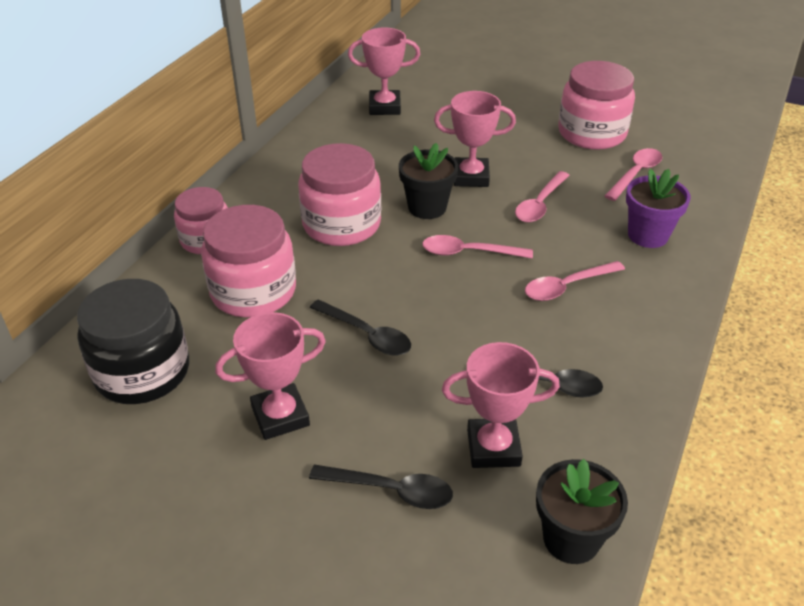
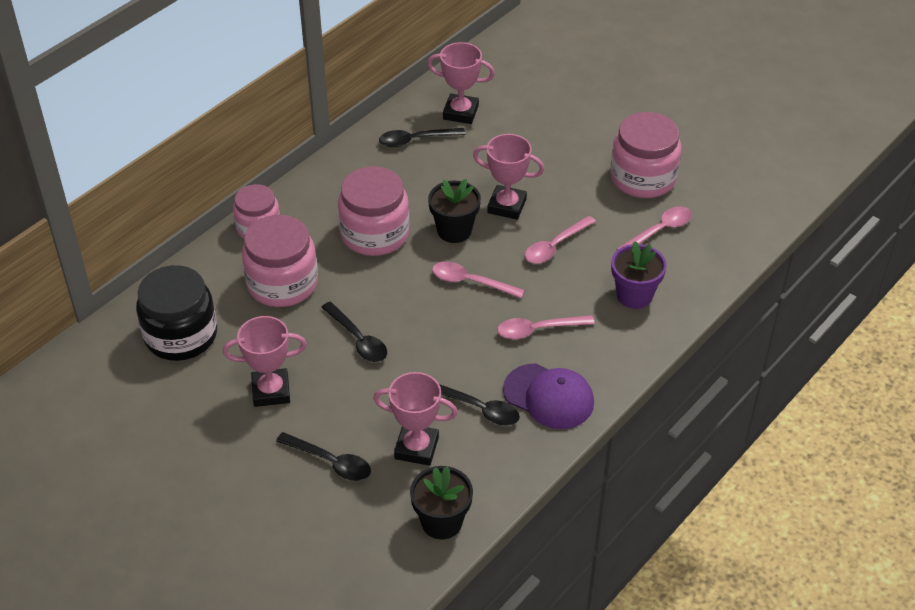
camera: 15 degrees right, 5 degrees up
(349, 135) = (415, 140): none -> black spoon
(618, 354) = (549, 396): none -> purple cap

